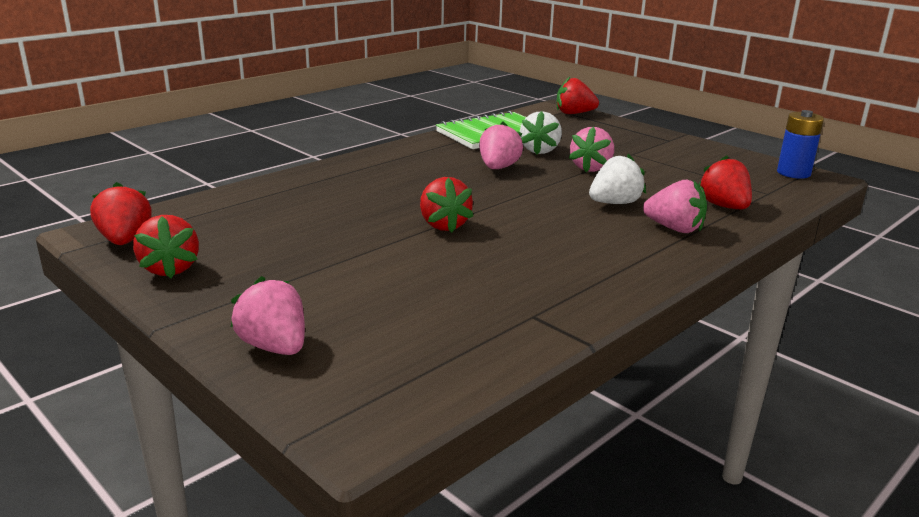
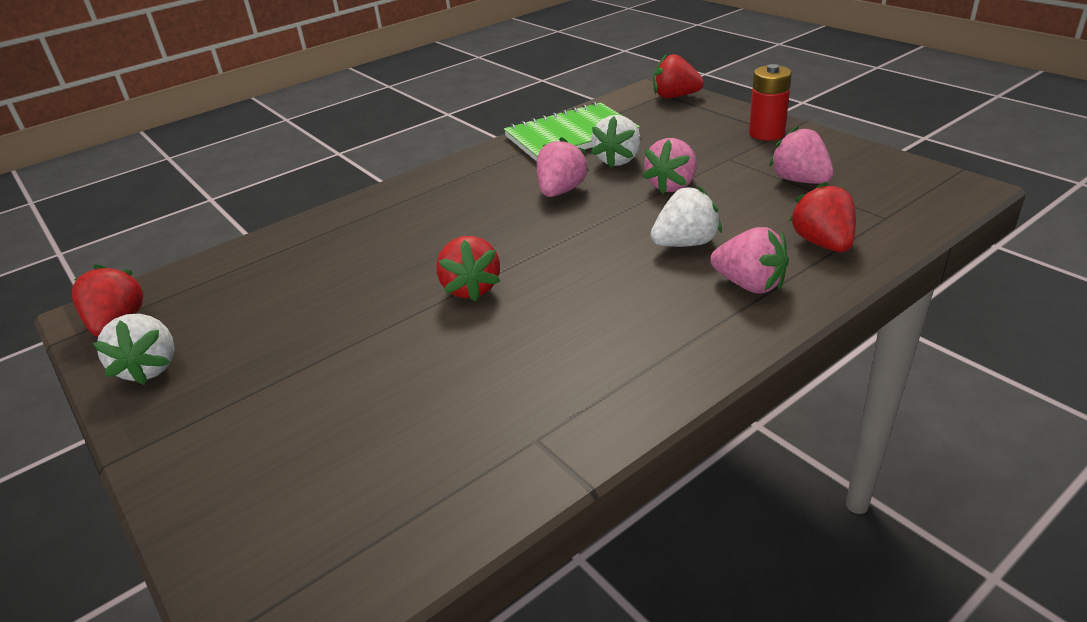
camera: 10 degrees right, 10 degrees up
(170, 269) = (150, 368): red strawberry -> white strawberry
(274, 347) = (222, 494): pink strawberry -> pink strawberry (800, 181)
(657, 140) = (766, 133): none -> red battery
(793, 173) = (928, 181): blue battery -> none

